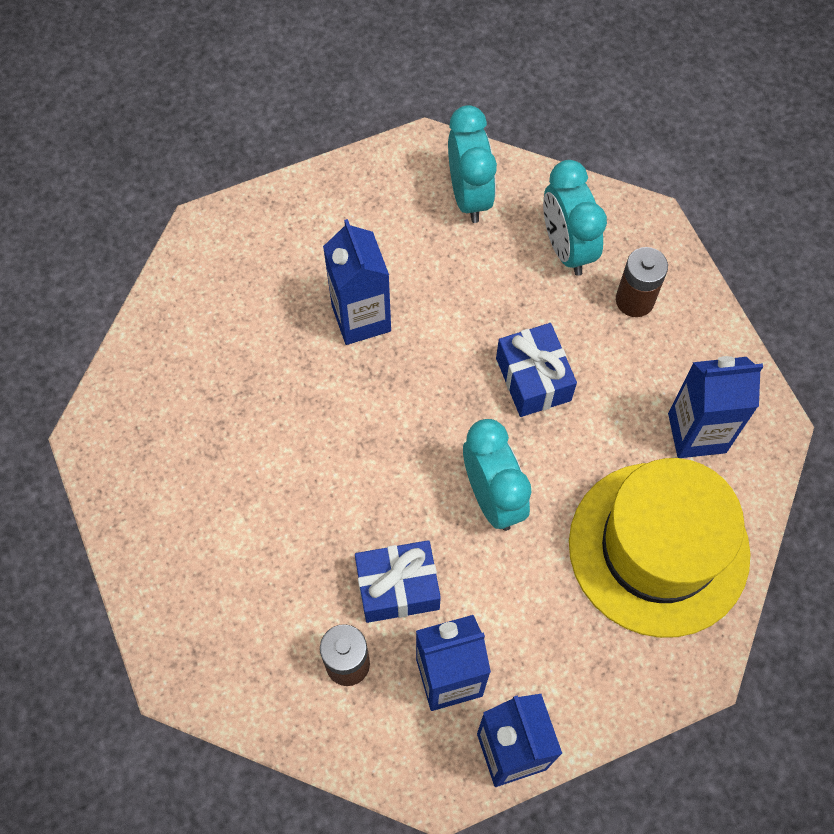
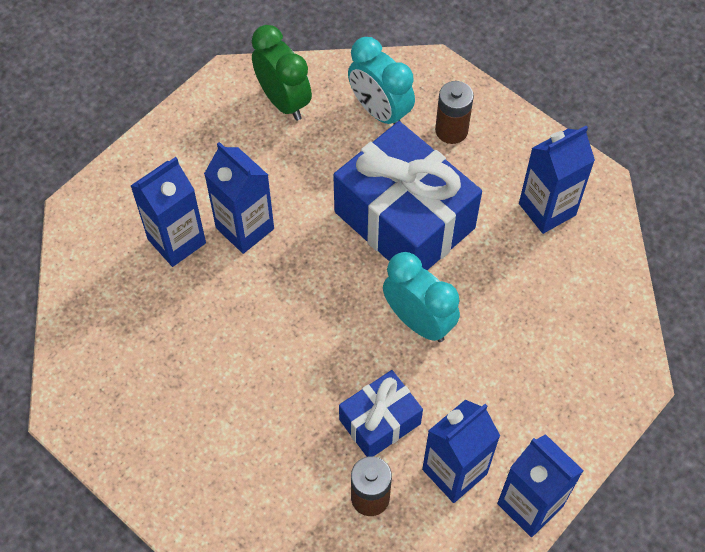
camera: 25 degrees left, 5 degrees down
(285, 303) = (176, 241): none -> blue carton
(469, 196) = (283, 101): turquoise clock -> green clock
(533, 379) = (404, 220): blue gift -> blue gift, size x1.90
(658, 548) = (562, 305): yellow hat -> none

